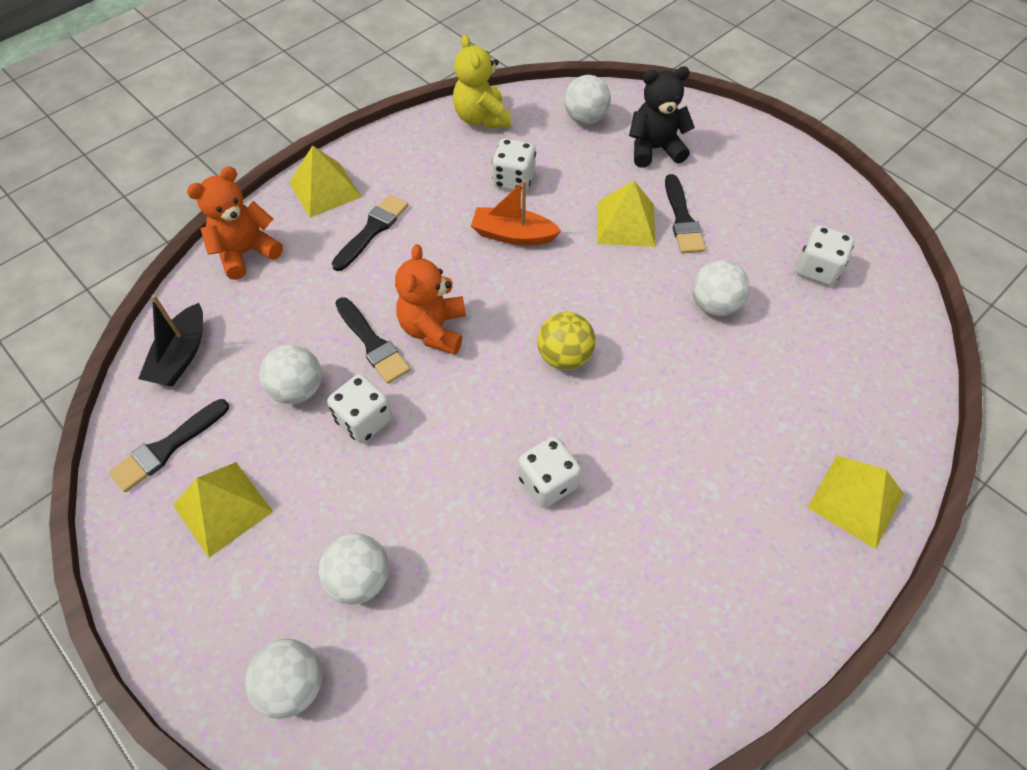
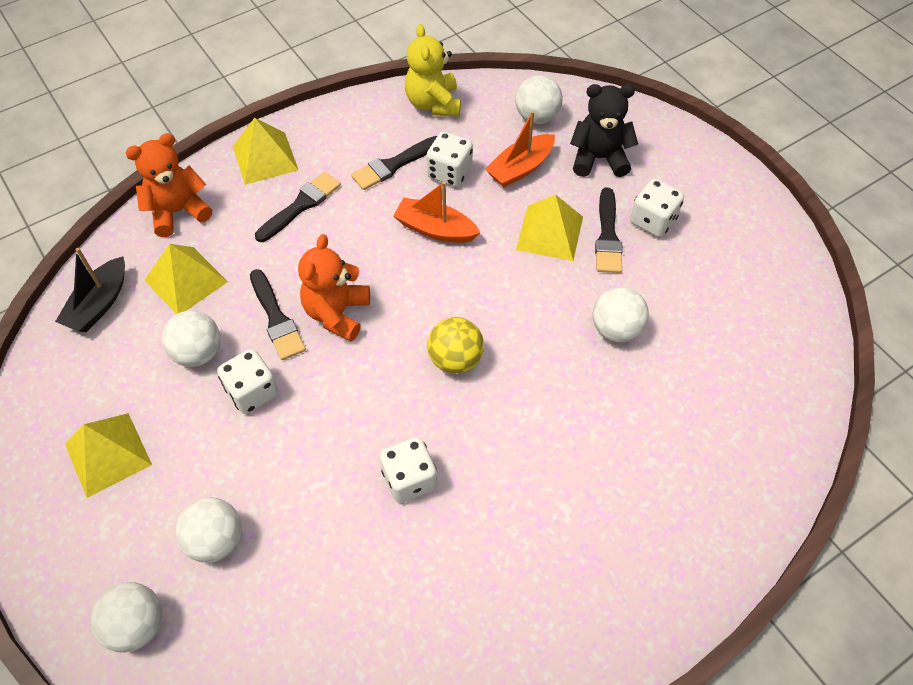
camera: 10 degrees right, 0 degrees up
(167, 448) = (70, 390): black brush -> black brush (394, 165)
(581, 167) = (520, 168): none -> orange boat
(817, 269) = (731, 308): white dice -> white dice (653, 221)
(855, 500) = (703, 546): yellow pyramid -> yellow pyramid (186, 280)

